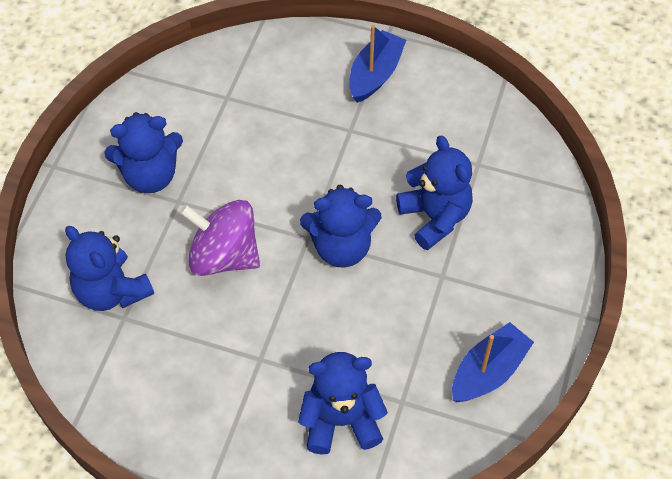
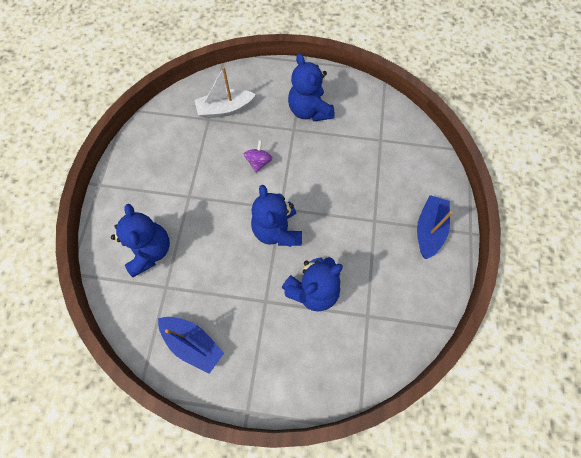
camera: 80 degrees right, 10 degrees up
(112, 291) = (225, 109): blue teddy bear -> white boat
(224, 255) = (258, 162): purple spinning top -> purple spinning top, size x0.51
(375, 74) = (429, 230): blue boat -> blue boat turned 90 degrees counterclockwise

